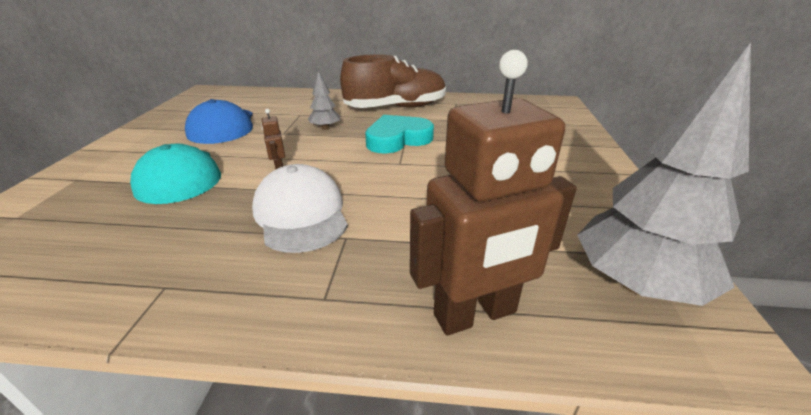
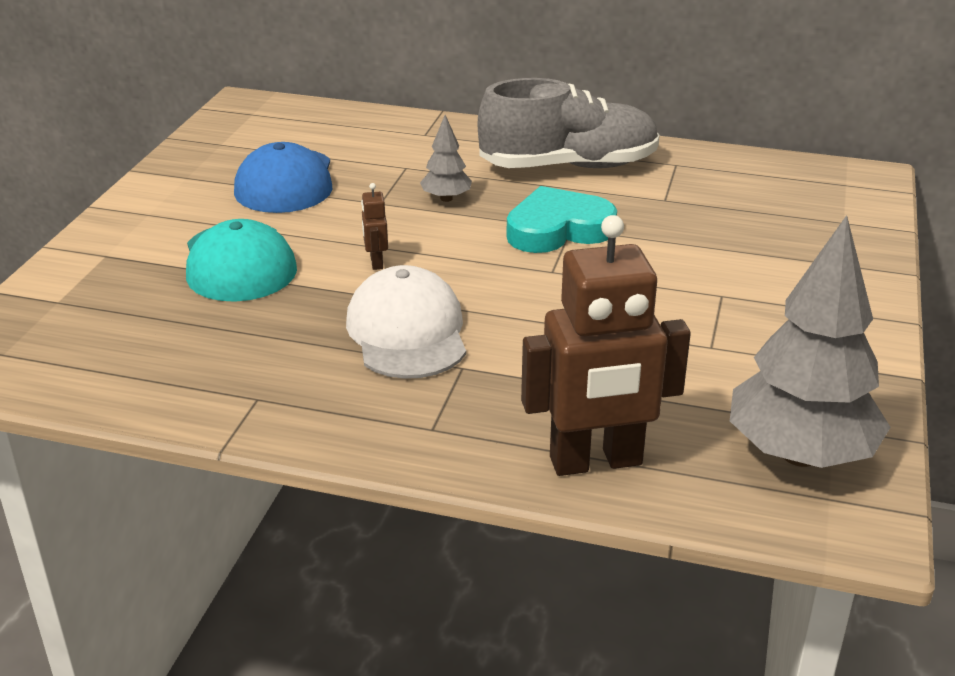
camera: 10 degrees right, 0 degrees up
(396, 108) = (568, 166): brown shoe -> grey shoe

